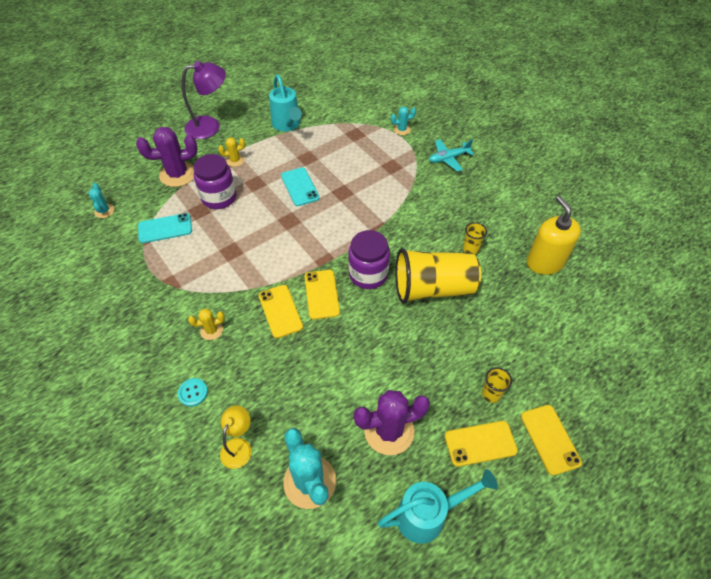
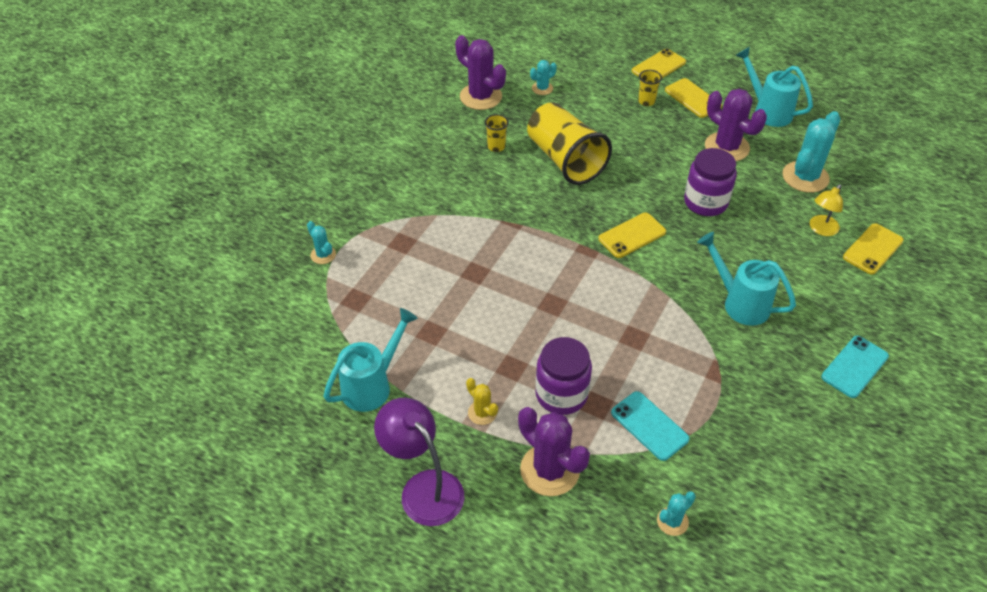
camera: 115 degrees left, 5 degrees down
(193, 392) = (809, 284): turquoise button -> none
(211, 330) = (740, 303): yellow cactus -> turquoise watering can
(239, 446) = (821, 229): yellow lamp -> yellow lamp turned 45 degrees counterclockwise
(280, 311) = (676, 259): yellow phone -> yellow phone (873, 249)
(300, 187) = (490, 317): turquoise phone -> turquoise phone (854, 367)
(368, 274) = (581, 209): purple jar -> purple jar (705, 202)
(448, 158) = (360, 197): turquoise plane -> none
(543, 313) = (542, 88): none -> turquoise cactus
(545, 262) = (480, 97): yellow soap dispenser -> purple cactus

